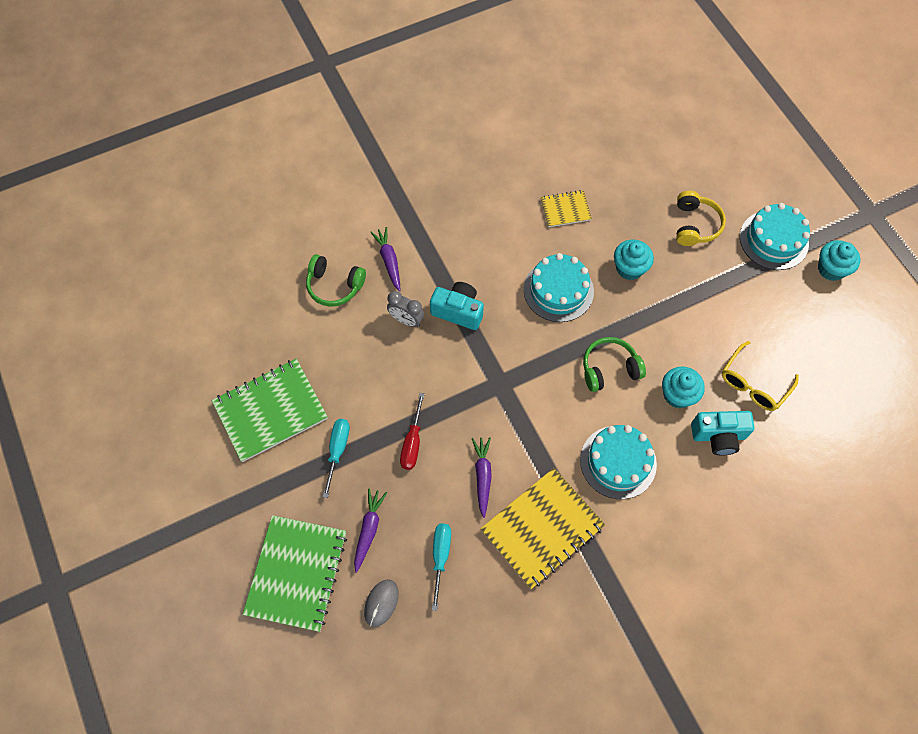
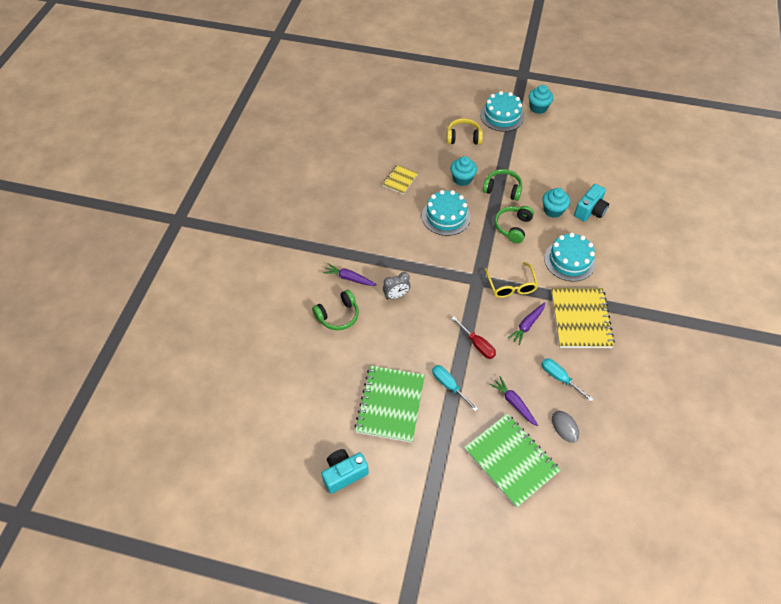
camera: 50 degrees left, 10 degrees down
(458, 311) = (415, 268): turquoise camera -> turquoise camera (344, 474)
(482, 476) = (527, 325): purple carrot -> purple carrot turned 90 degrees counterclockwise
(656, 320) = (502, 189): none -> green headphones
(695, 225) = (463, 137): yellow headphones -> yellow headphones turned 45 degrees counterclockwise
(753, 384) = (573, 178): yellow glasses -> yellow glasses (511, 286)

